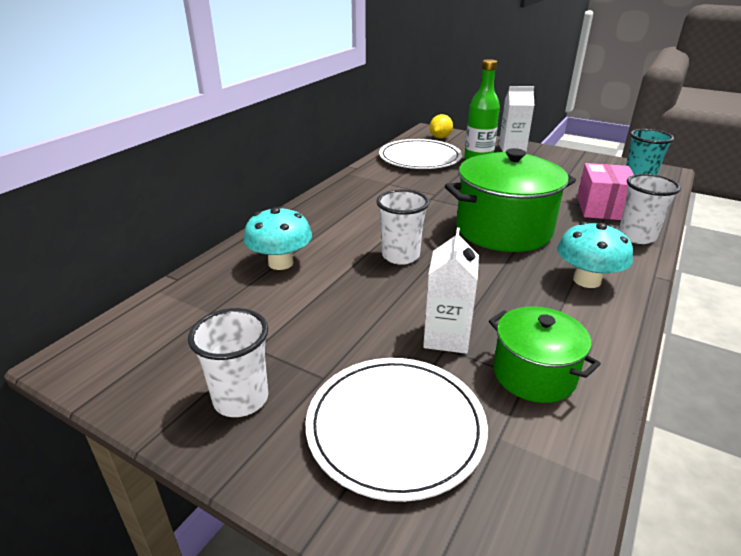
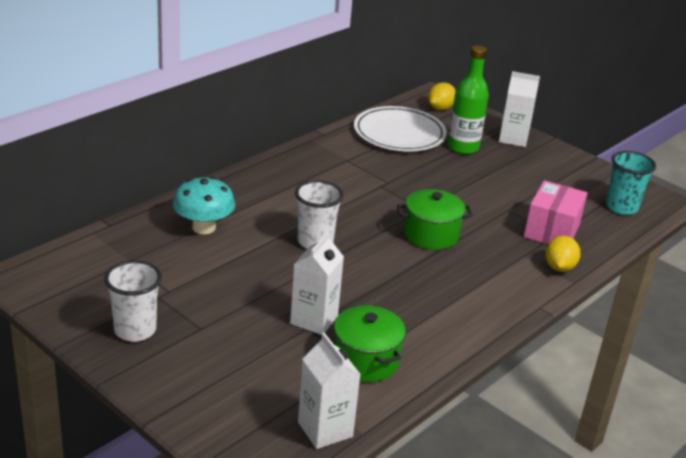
camera: 10 degrees right, 0 degrees up
(395, 427) = (238, 372): white plate -> none
(503, 230) = (431, 235): green pot -> green pot, size x0.58
(551, 488) = (325, 429): none -> white carton
(587, 280) = (472, 298): turquoise mushroom -> none
(636, 236) = (559, 267): white cup -> yellow lemon

